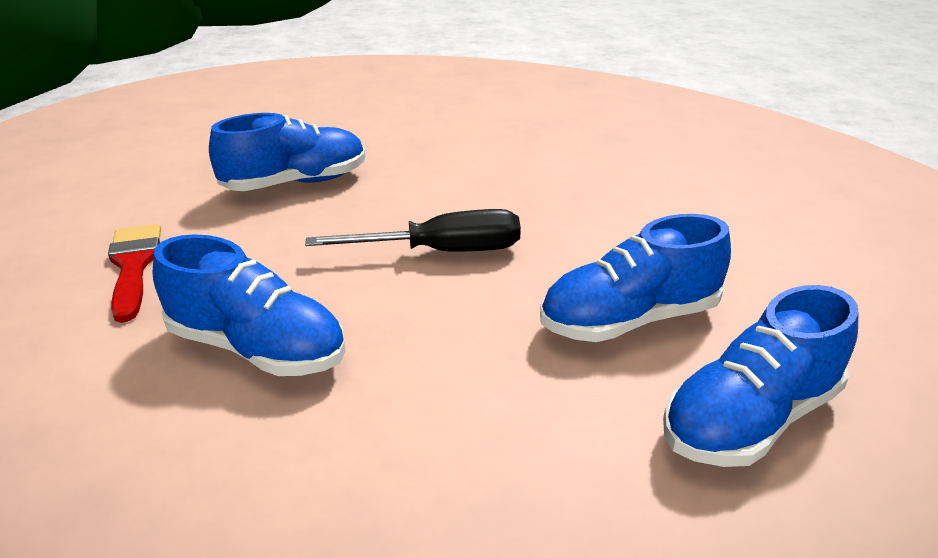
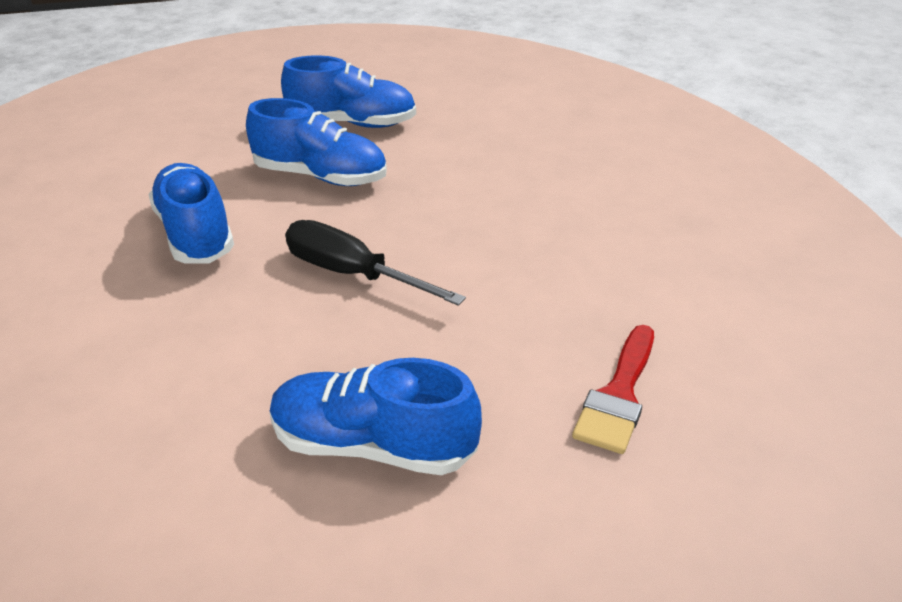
camera: 140 degrees left, 5 degrees up
(257, 348) = (557, 262): blue shoe -> blue shoe (195, 234)

